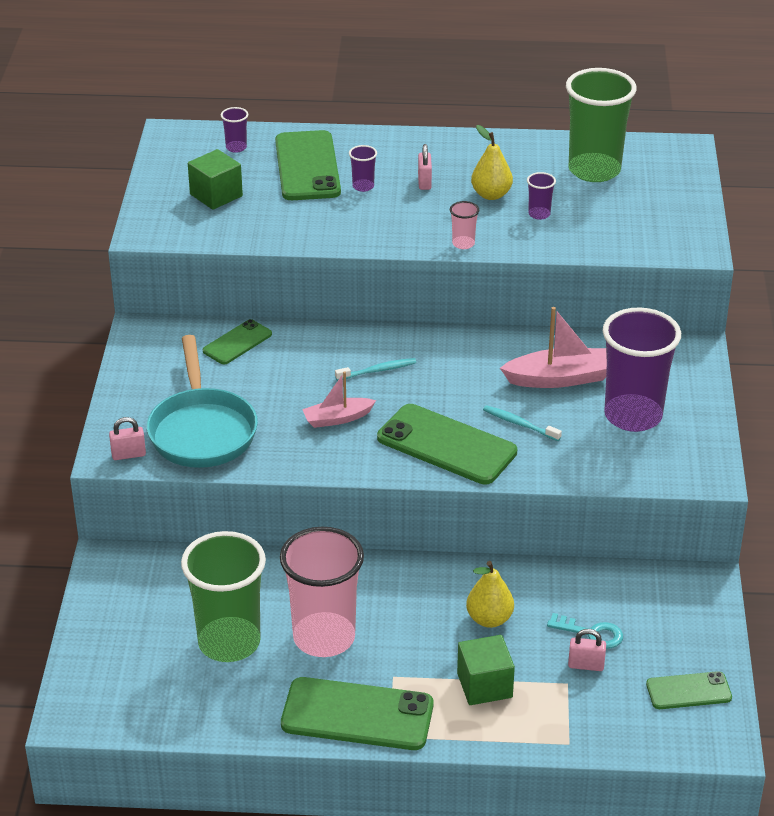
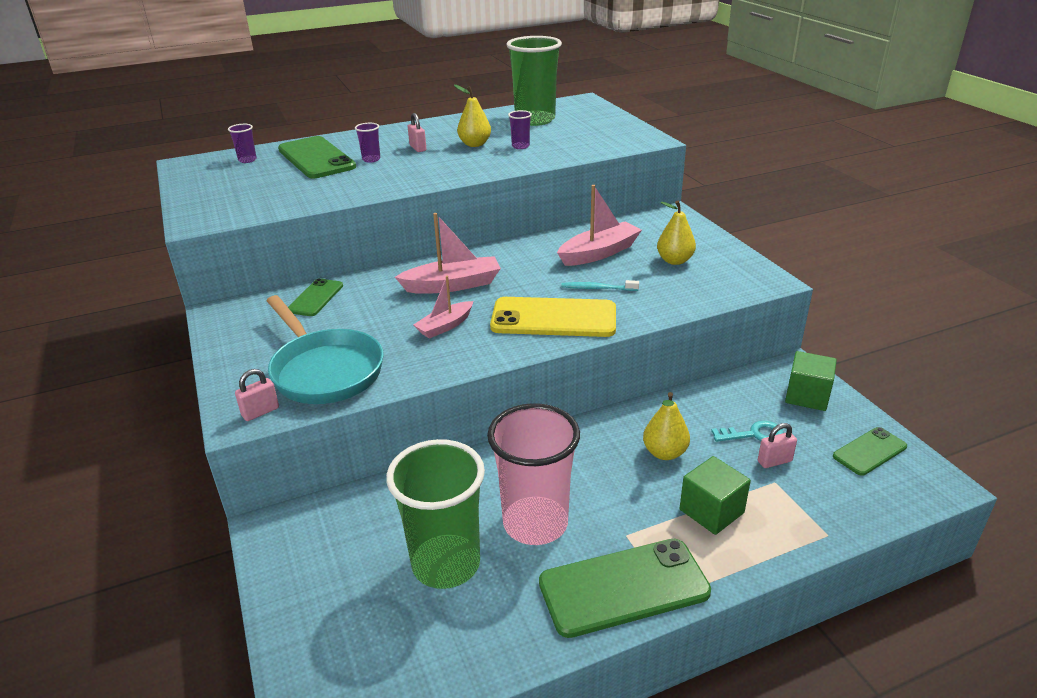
camera: 25 degrees left, 5 degrees down
(216, 195) = (248, 188): green cube -> green cube (807, 396)
(378, 370) = (452, 285): turquoise toothbrush -> pink boat
(446, 445) = (553, 318): green phone -> yellow phone
(463, 244) = (480, 172): pink cup -> none
(633, 416) = (674, 261): purple cup -> yellow pear

